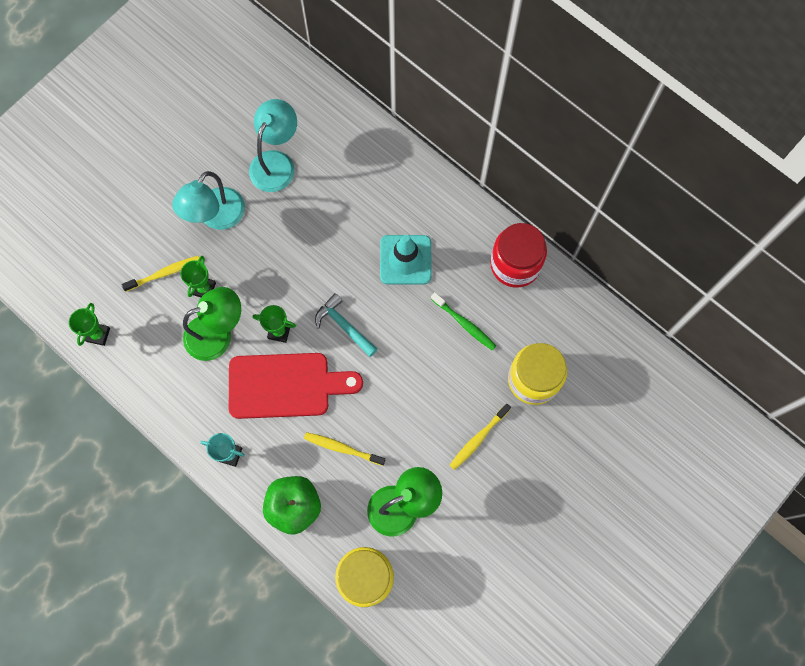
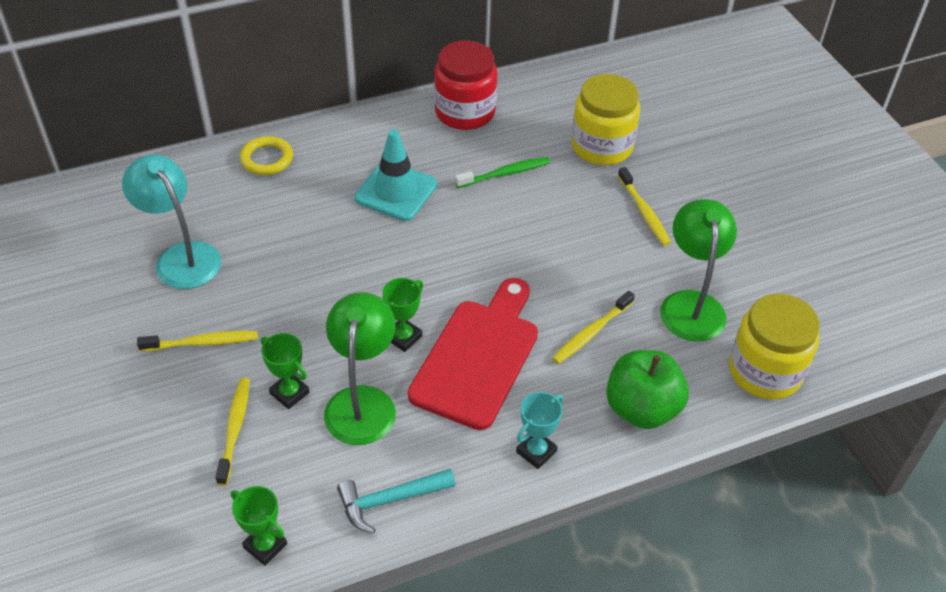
camera: 65 degrees left, 25 degrees down
(216, 217) = (202, 343): turquoise lamp -> yellow toothbrush
(344, 326) = (438, 273): turquoise hammer -> turquoise hammer (390, 500)
(390, 160) = (267, 159): none -> yellow ring

